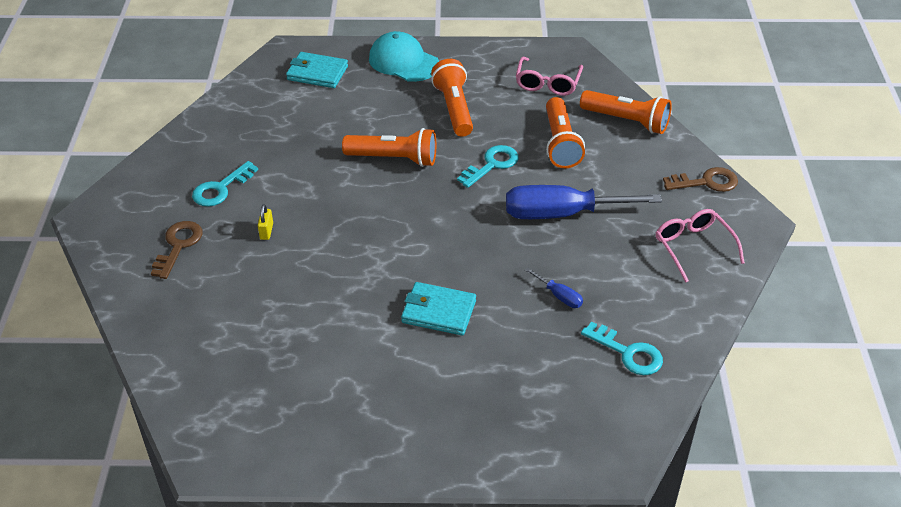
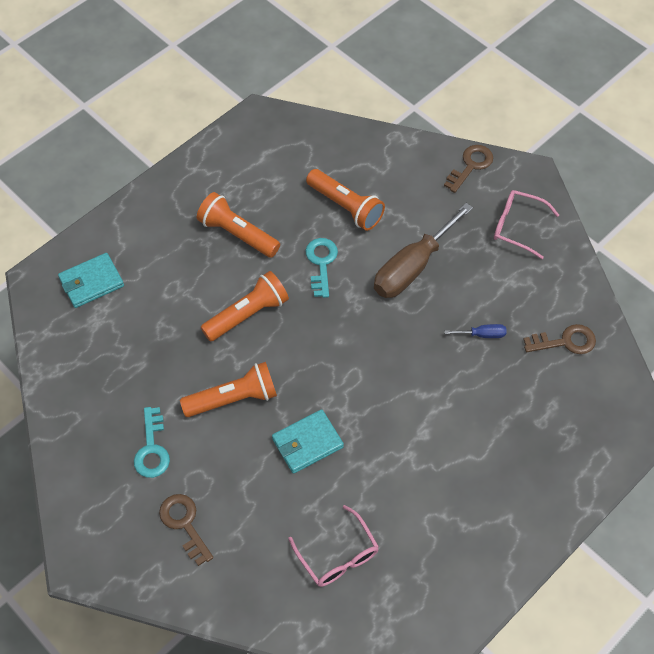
camera: 45 degrees left, 15 degrees up
(266, 231) = (233, 454): yellow padlock -> none
(403, 61) = (147, 219): turquoise cap -> none
(438, 312) = (425, 413): turquoise wallet -> turquoise wallet (307, 443)
(547, 83) = (277, 158): pink glasses -> pink glasses (338, 555)
(561, 214) = (412, 267): blue screwdriver -> brown screwdriver
(626, 121) = (367, 152): orange flashlight -> orange flashlight (233, 399)
(627, 353) = (565, 342): turquoise key -> brown key

